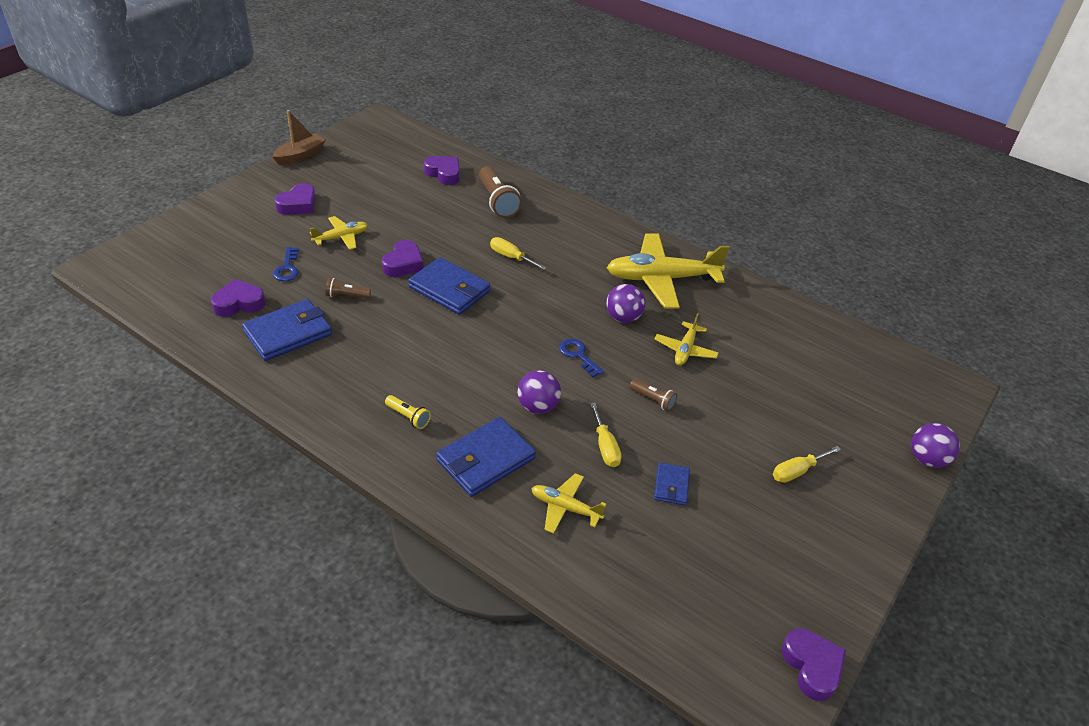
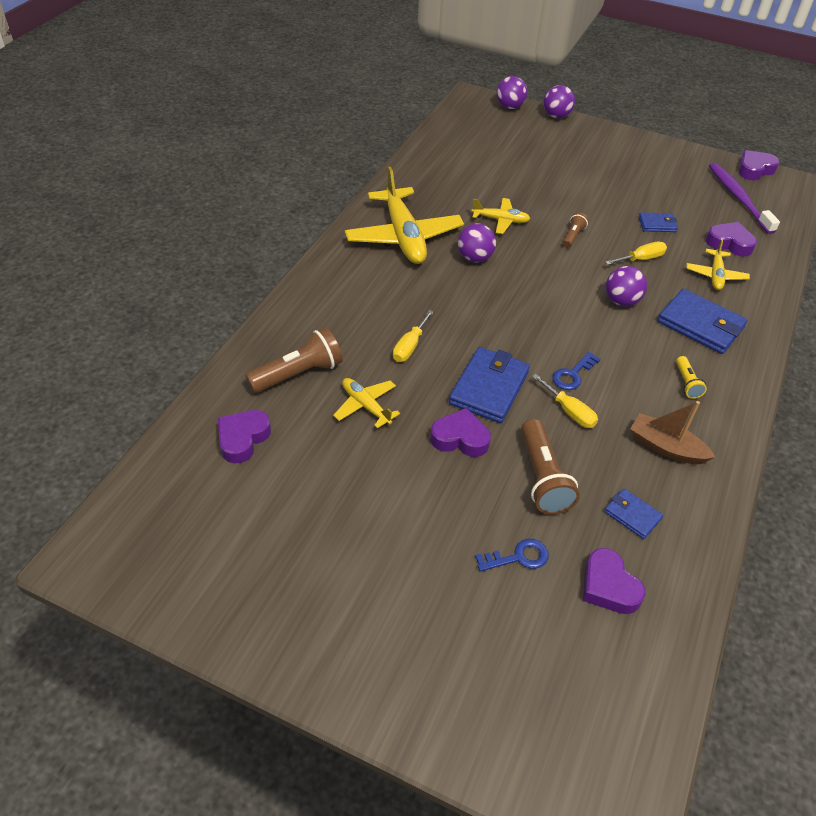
camera: 100 degrees left, 5 degrees up
(288, 333) = (632, 515): blue wallet -> blue wallet, size x0.54
(298, 204) = (369, 594): purple heart -> purple heart (729, 243)
(300, 155) = (224, 640): brown boat -> brown boat (665, 447)
(341, 238) = (431, 516): yellow plane -> yellow plane (366, 406)
(346, 296) = (542, 478): brown flashlight -> brown flashlight, size x1.89
(408, 417) = (686, 383): yellow flashlight -> yellow flashlight turned 150 degrees clockwise
(578, 355) = (542, 282): blue key -> blue key (573, 374)
(732, 607) = (738, 198): none -> purple toothbrush
(797, 471) = (604, 168): yellow screwdriver -> yellow screwdriver (569, 411)
(940, 416) = (509, 107): none -> purple ball

